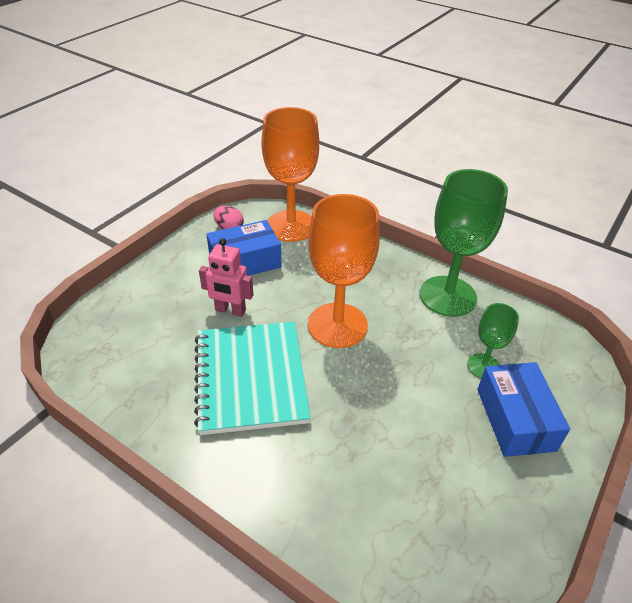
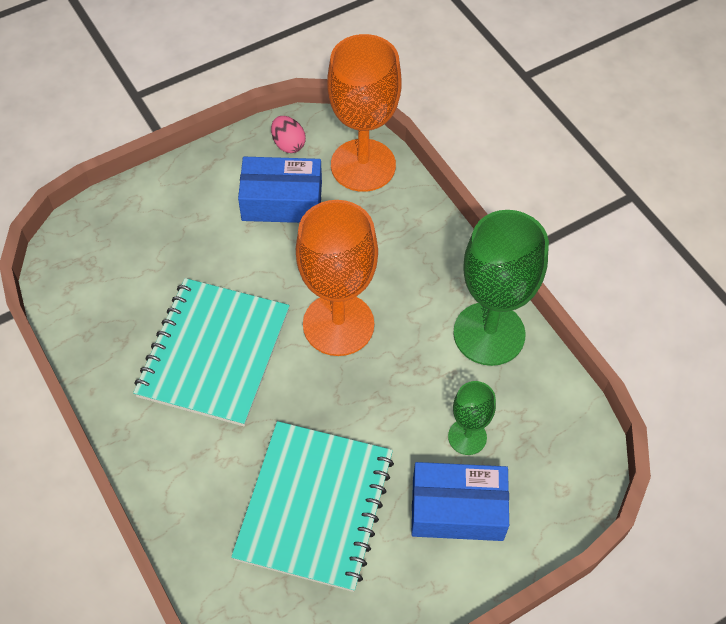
camera: 25 degrees right, 15 degrees up
(230, 310) = (233, 262): pink robot -> none
(406, 463) = (314, 506): none -> turquoise notebook
(515, 419) = (457, 509): blue box -> blue box turned 75 degrees clockwise

